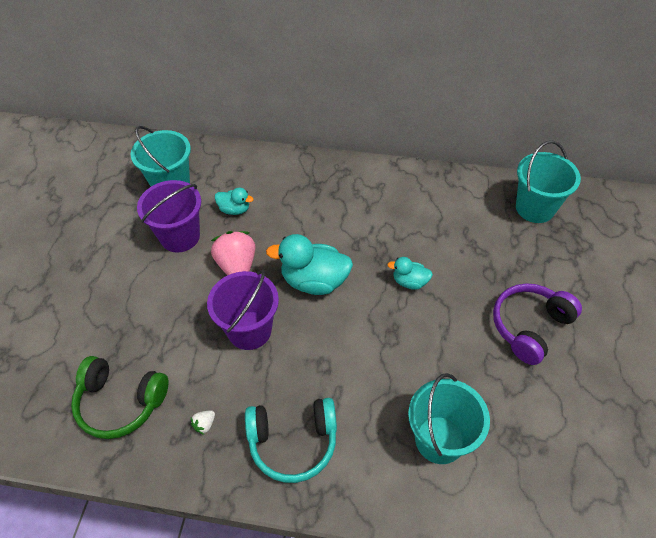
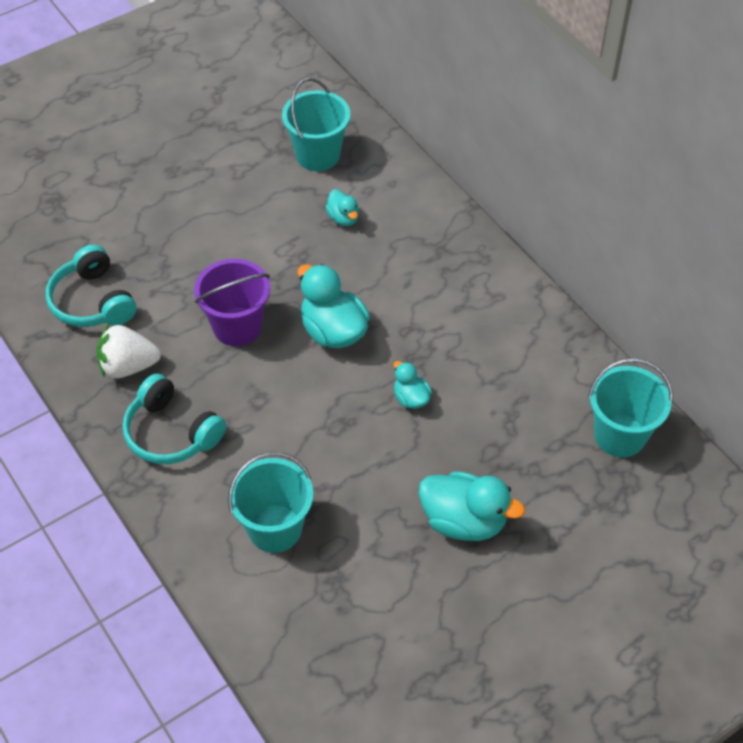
camera: 45 degrees right, 0 degrees up
(120, 402) = (92, 301): green headphones -> turquoise headphones
(180, 236) = (273, 207): purple bucket -> none
(204, 424) = (128, 366): white strawberry -> white strawberry, size x2.37
(237, 266) = (288, 268): pink strawberry -> none
(530, 326) = (464, 521): purple headphones -> turquoise duck

